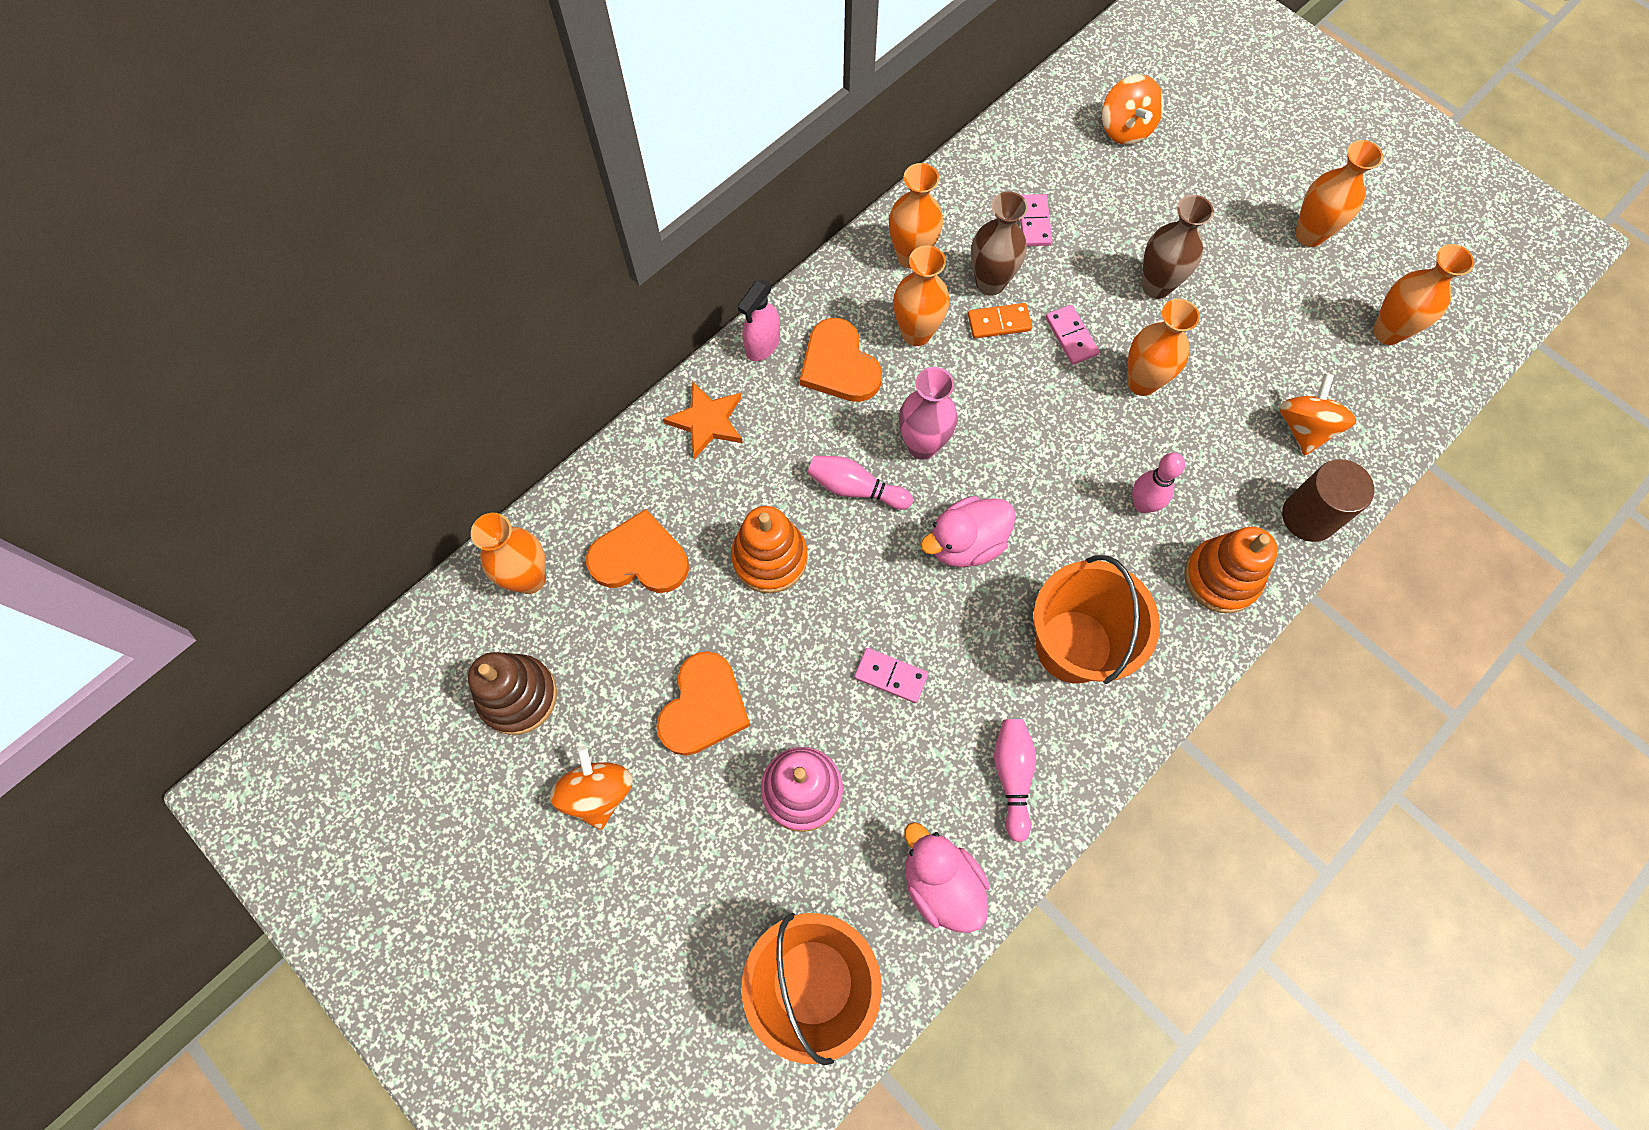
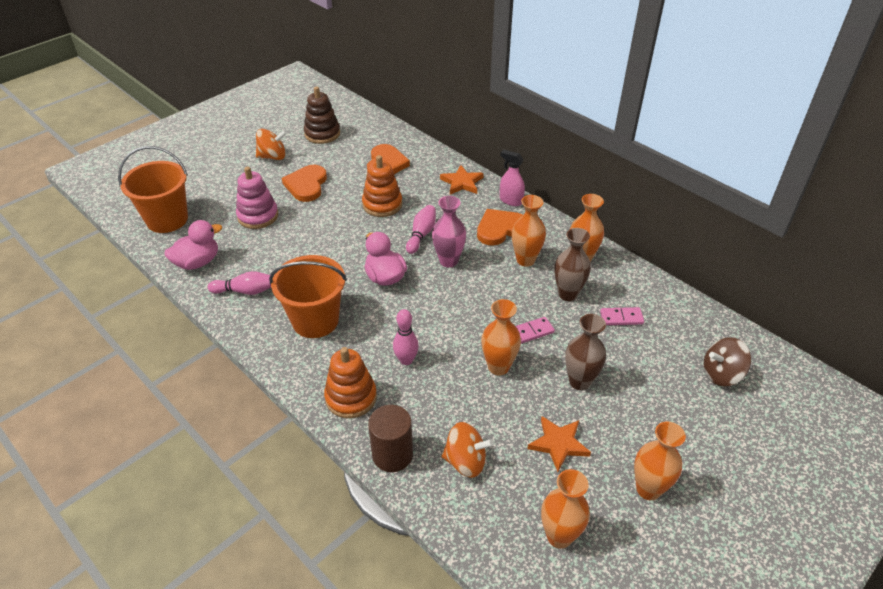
camera: 90 degrees right, 25 degrees down
(529, 578) = (378, 134): orange vase -> none
(704, 707) = (306, 185): orange heart -> orange heart turned 75 degrees clockwise
(891, 676) = (310, 246): pink domino -> none
(999, 322) = (538, 297): orange domino -> none
(1125, 128) = (721, 374): orange spinning top -> brown spinning top
(1260, 320) = (558, 444): none -> orange star

